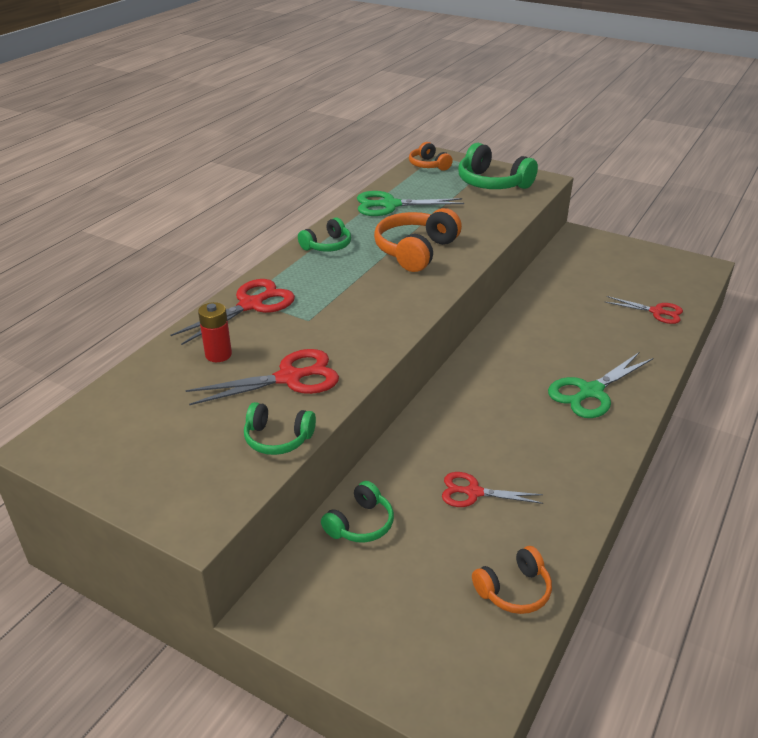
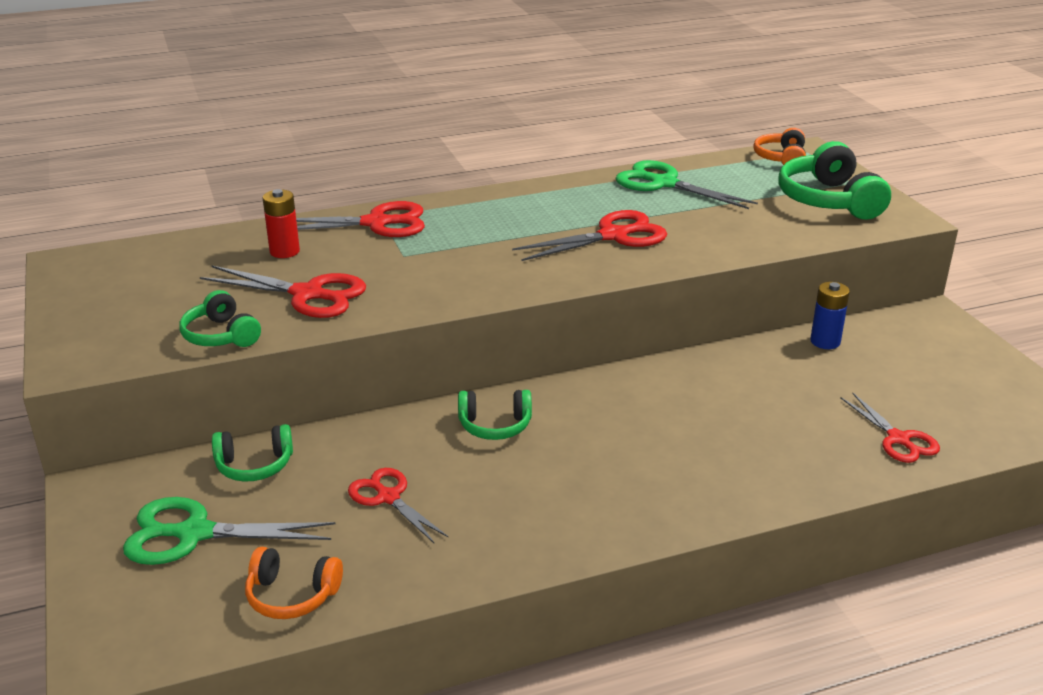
camera: 40 degrees right, 5 degrees down
(327, 245) = (531, 198): green headphones -> green headphones (495, 425)
(416, 251) = (613, 236): orange headphones -> red scissors
(553, 273) = (825, 342): none -> blue battery
(590, 392) = (663, 476): green scissors -> green scissors (194, 533)

